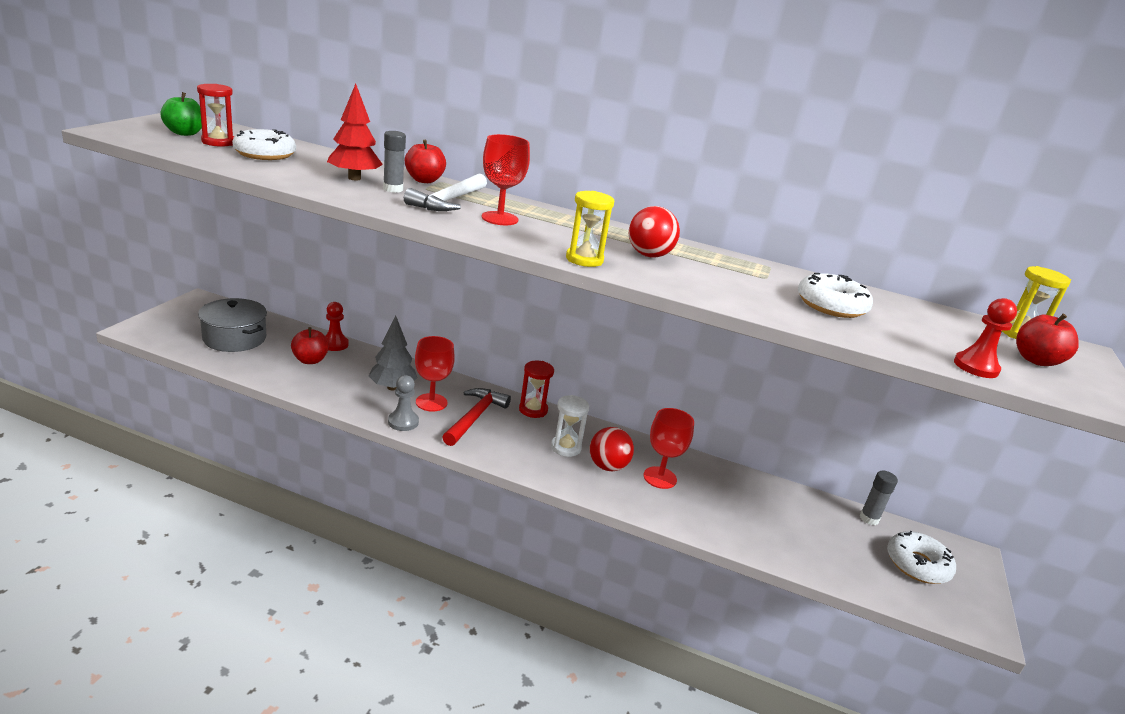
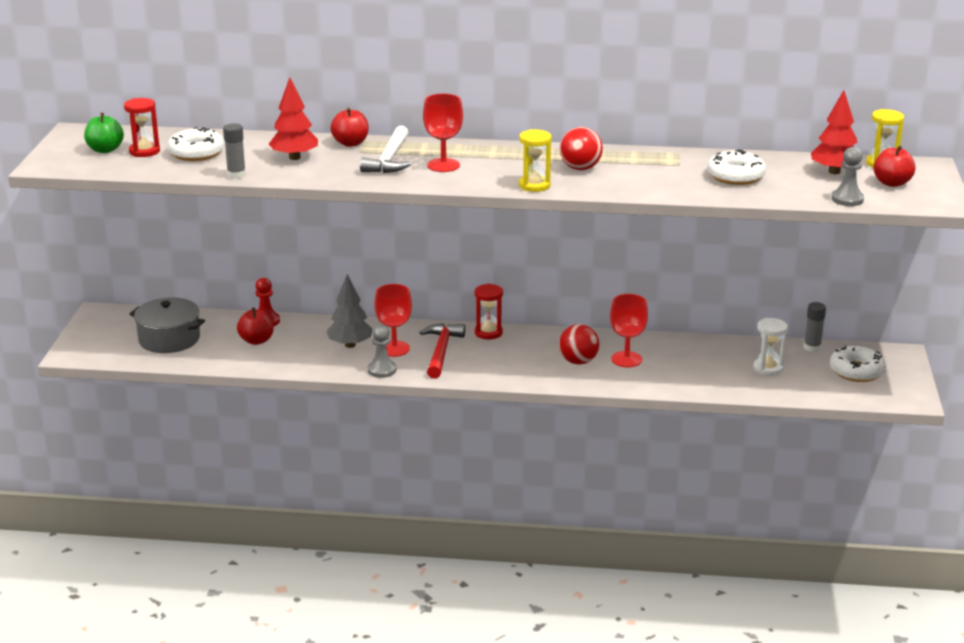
camera: 10 degrees left, 0 degrees up
(393, 189) = (335, 160): grey glue stick -> grey glue stick (236, 175)
(565, 447) = (534, 356): white hourglass -> white hourglass (768, 368)
(958, 329) = (834, 172): none -> red tree
(976, 367) = (847, 199): red pawn -> grey pawn

